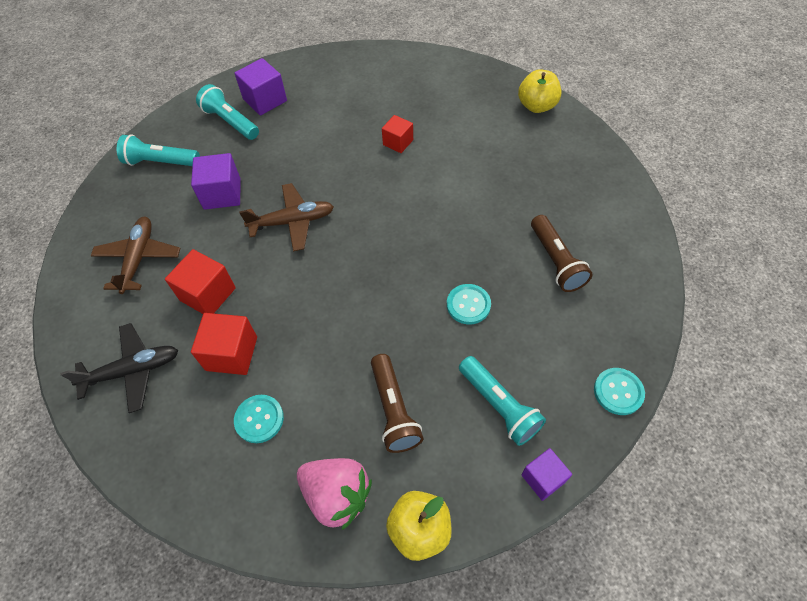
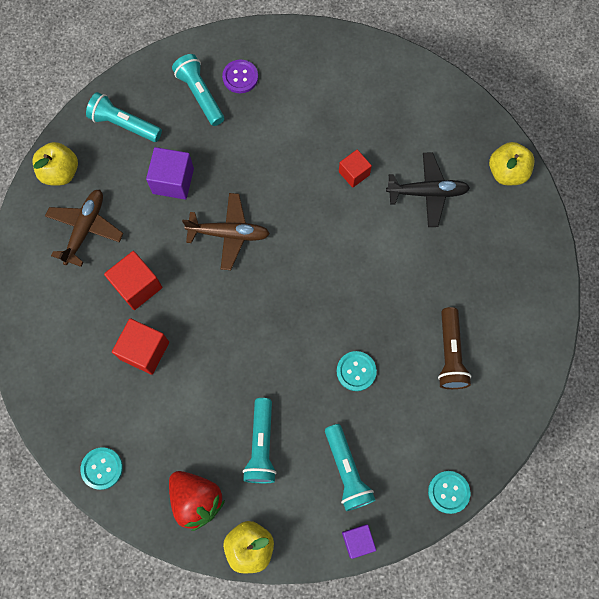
camera: 15 degrees right, 15 degrees up
(102, 217) = (60, 172): none -> yellow apple
(133, 371) = (62, 339): black plane -> black plane (427, 192)
(259, 419) = (153, 417): turquoise button -> turquoise button (102, 468)
(265, 100) = (240, 77): purple cube -> purple button
(337, 495) = (196, 499): pink strawberry -> red strawberry
(394, 410) = (261, 445): brown flashlight -> turquoise flashlight

